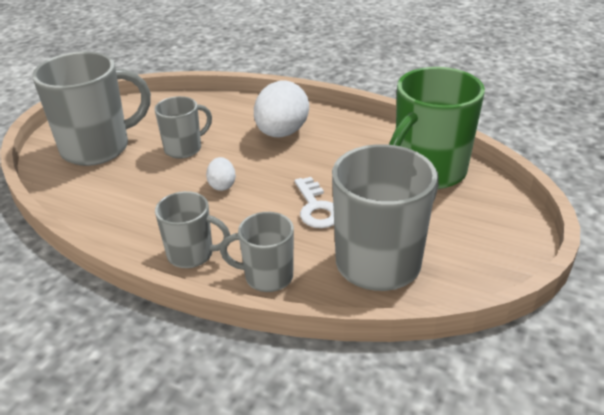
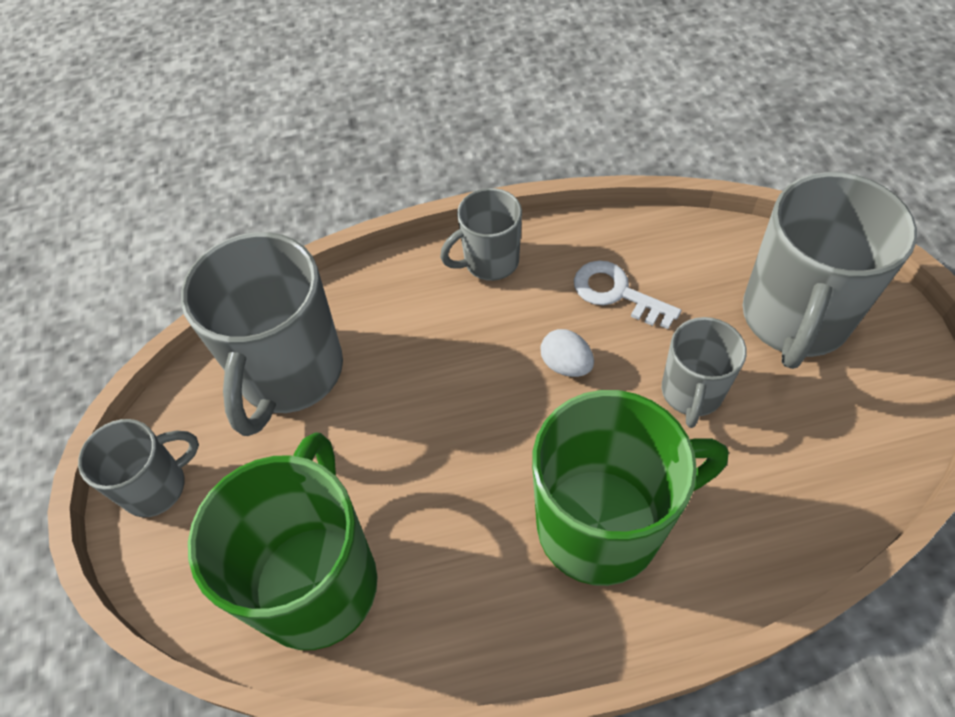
camera: 145 degrees right, 20 degrees up
(267, 276) = (392, 285): grey mug -> grey mug (157, 486)
(281, 133) = (603, 524): white egg -> green mug
(316, 208) = (419, 404): white key -> white key (617, 293)

